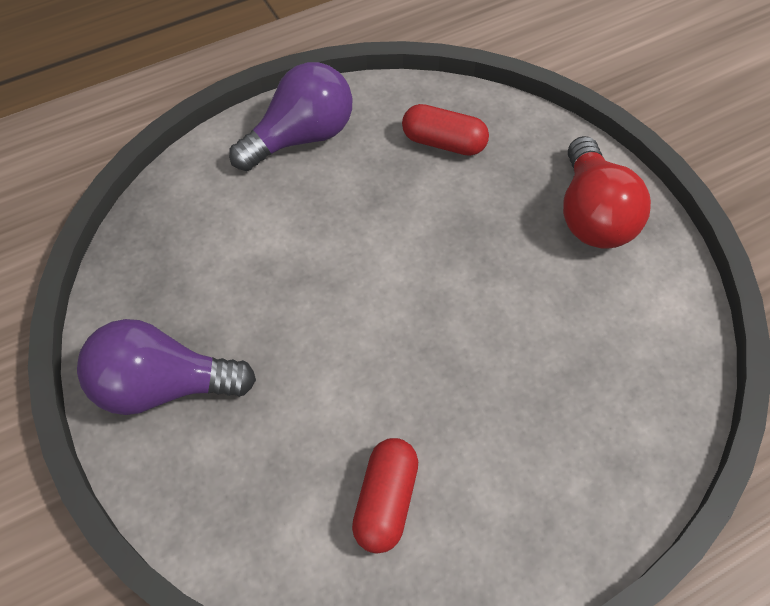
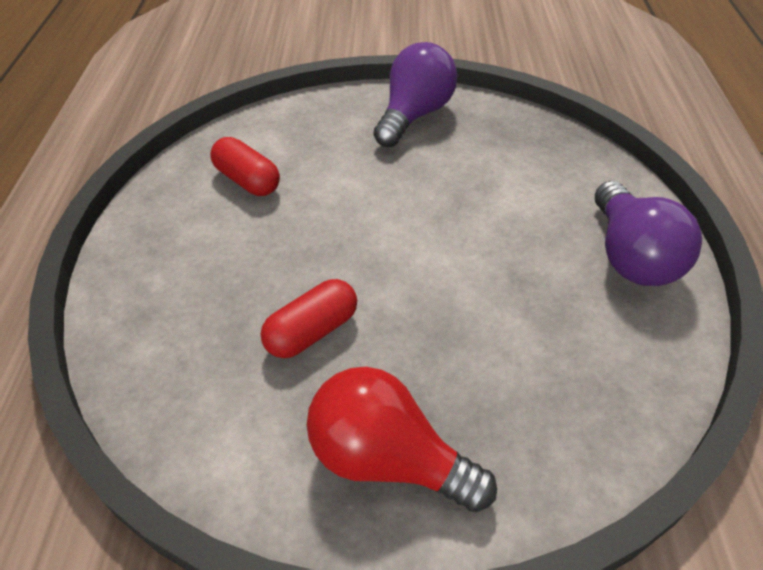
camera: 120 degrees right, 10 degrees down
(443, 142) = (572, 369): red capsule -> red capsule (312, 331)

